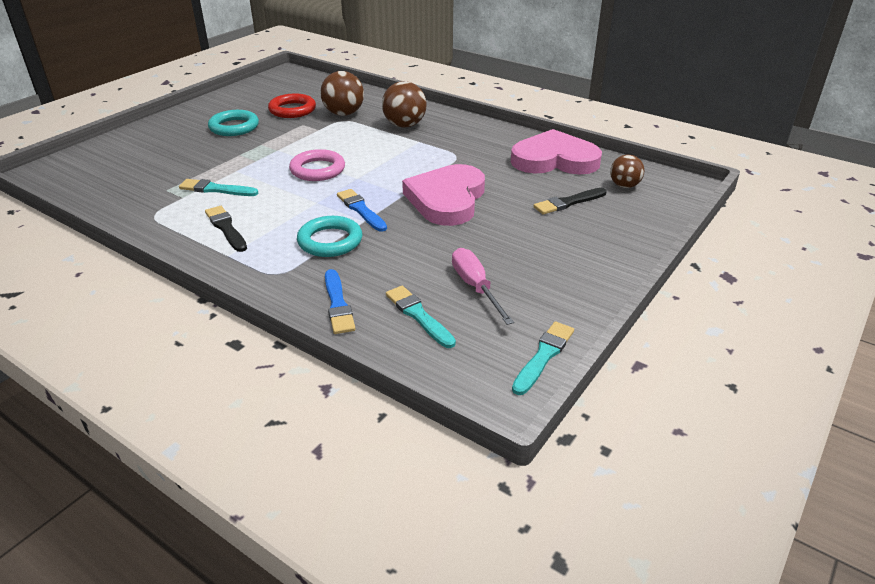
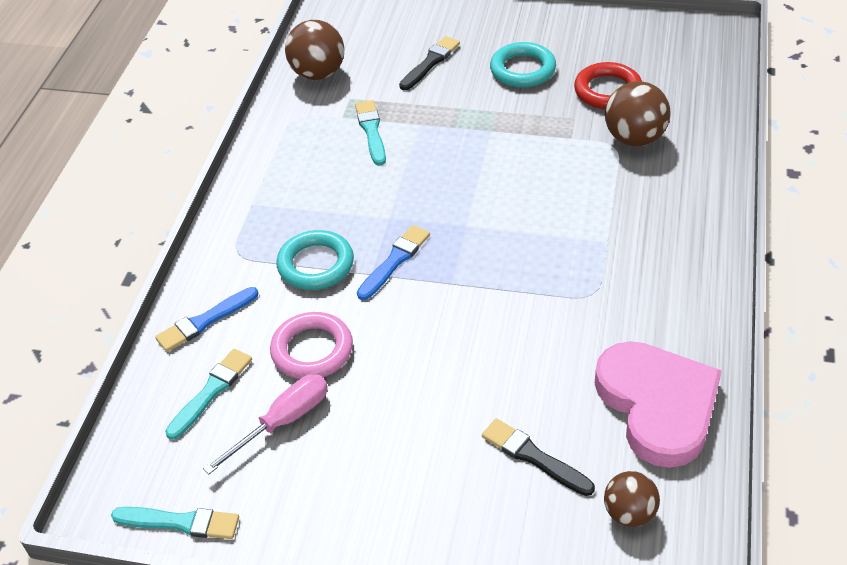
camera: 70 degrees right, 10 degrees up
(226, 228) = (300, 177): black brush -> black brush (430, 63)
(317, 170) = (465, 185): pink ring -> pink ring (312, 350)
(404, 125) = (646, 208): brown ball -> brown ball (318, 74)
(447, 199) = (465, 327): pink heart -> none

